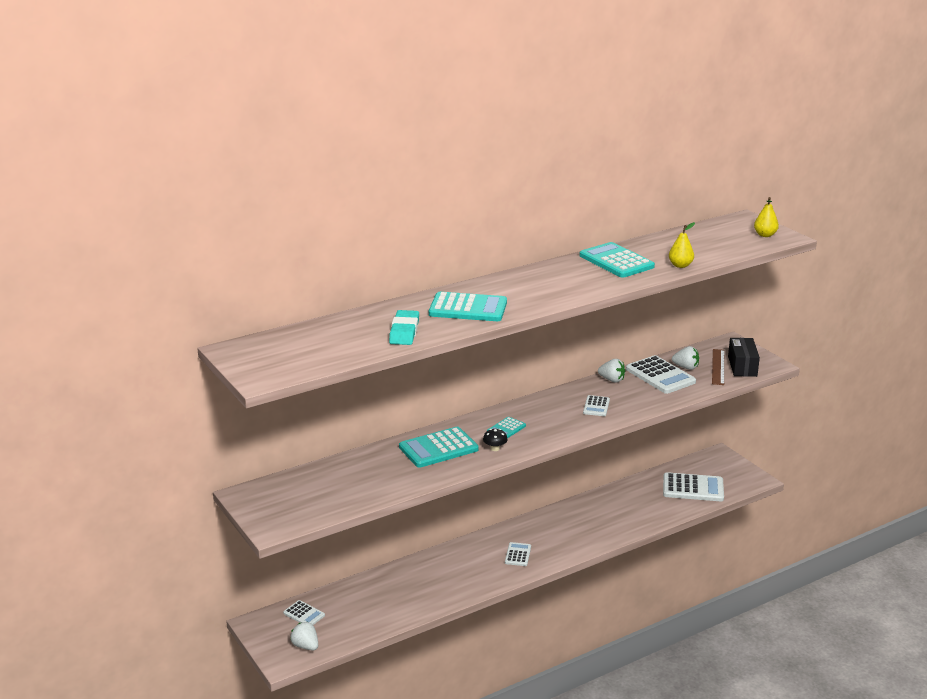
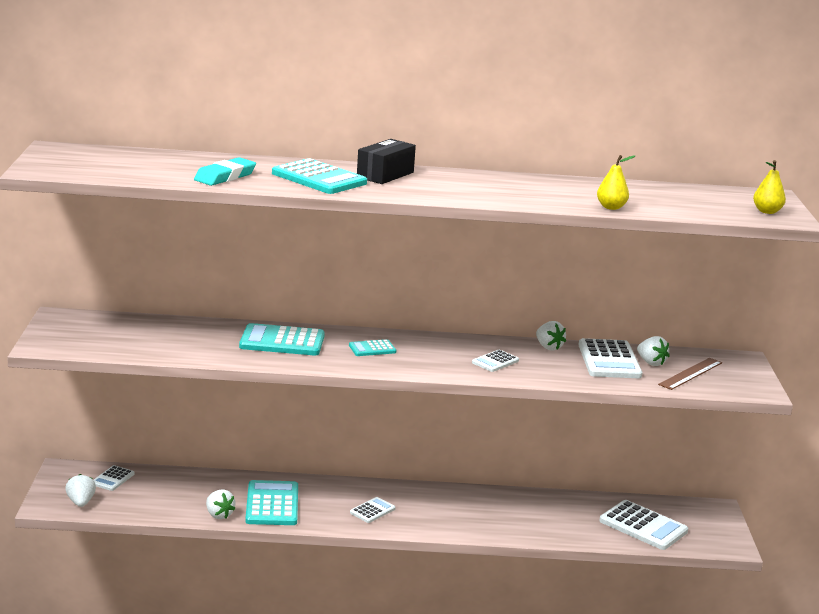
camera: 30 degrees right, 5 degrees down
(304, 614) = (112, 479): white calculator -> white calculator turned 45 degrees clockwise
(419, 608) = (219, 515): none -> white strawberry
(495, 448) = (335, 359): black mushroom -> none
(616, 261) = (546, 187): turquoise calculator -> turquoise calculator (272, 504)
(742, 366) = (721, 382): black box -> black box (385, 175)

